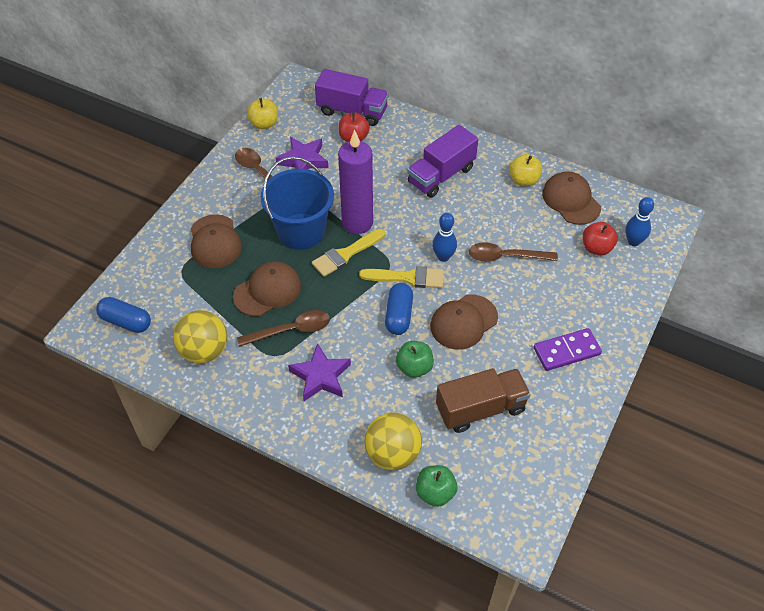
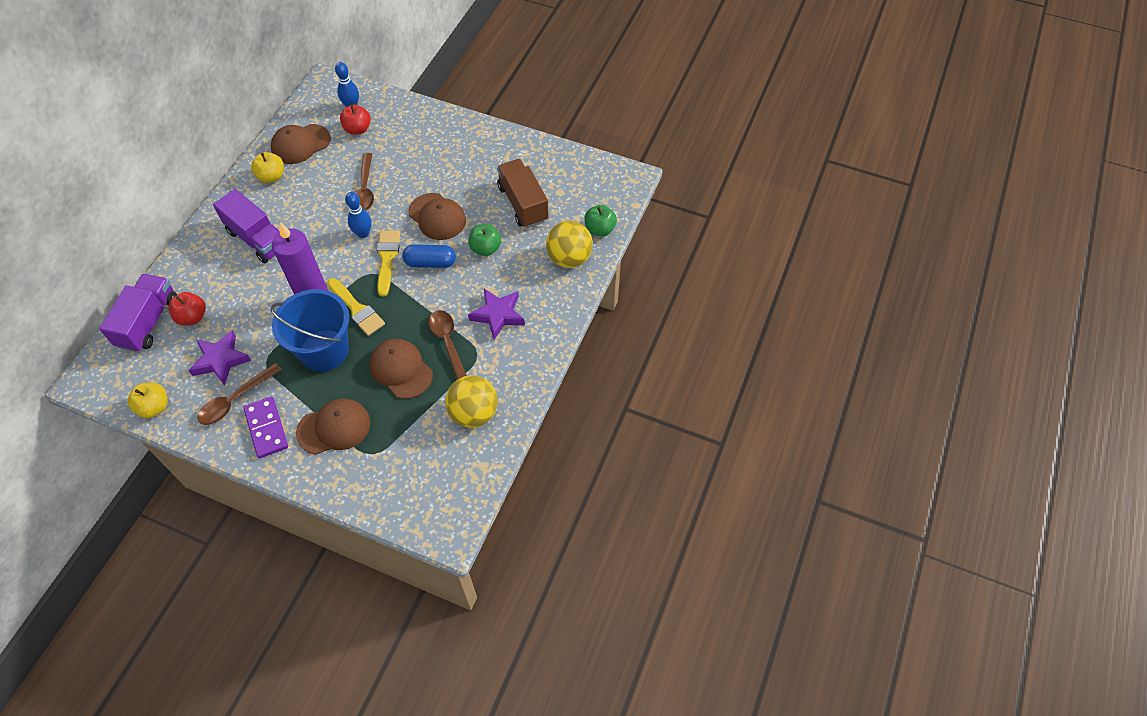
camera: 95 degrees left, 5 degrees up
(126, 321) = (440, 493): blue capsule -> none
(566, 351) = (465, 151): purple domino -> purple domino (266, 428)

